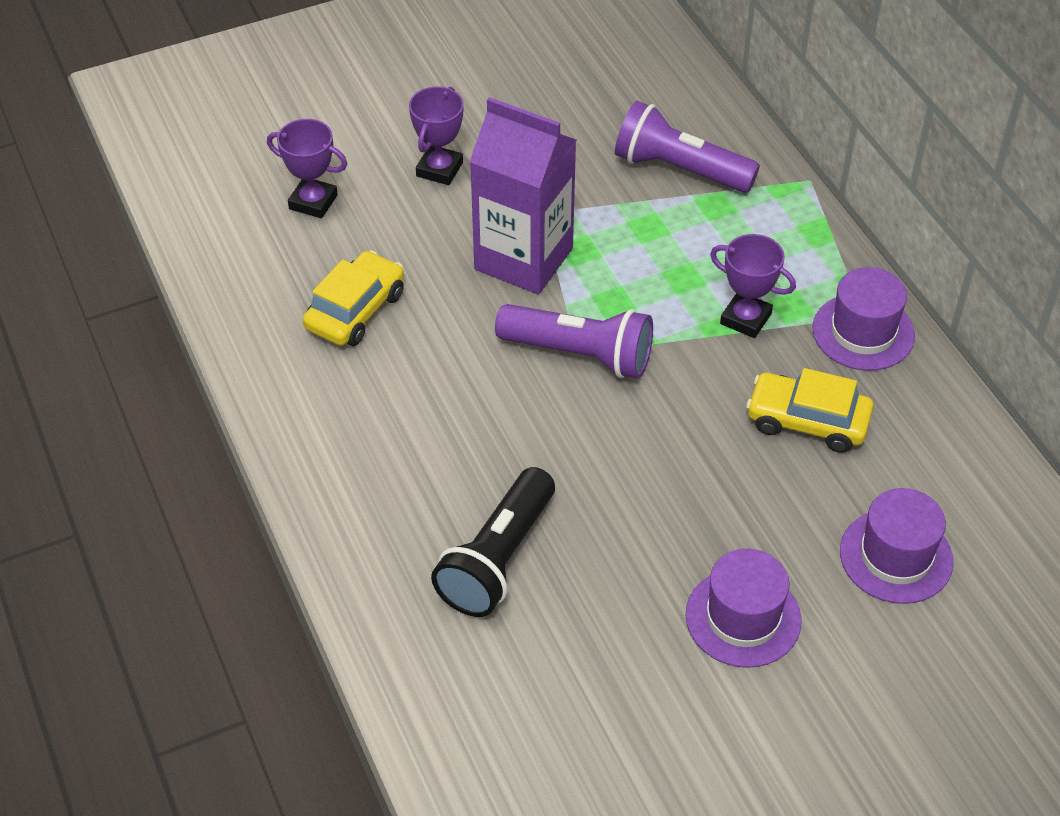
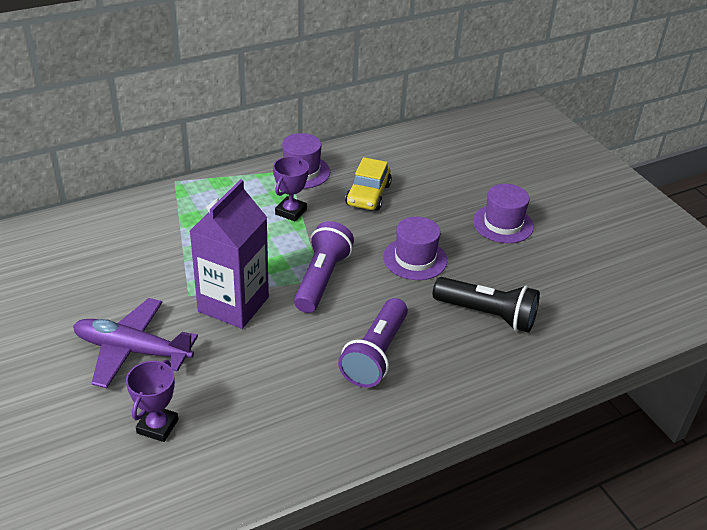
camera: 95 degrees left, 10 degrees down
(355, 310) = (281, 392): yellow car -> none
(439, 169) = (132, 350): purple trophy -> purple plane
(679, 169) = (155, 232): purple flashlight -> purple flashlight (375, 355)
(896, 556) = (453, 174): purple hat -> purple hat (415, 259)

